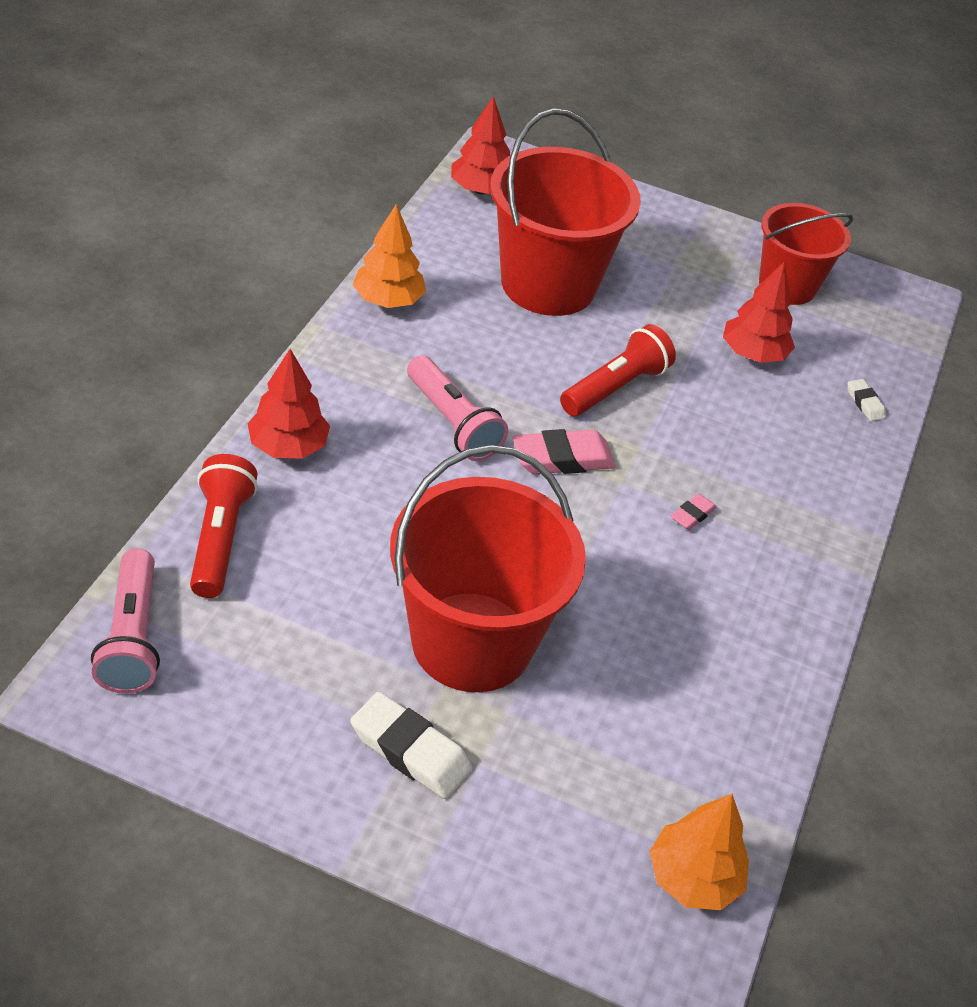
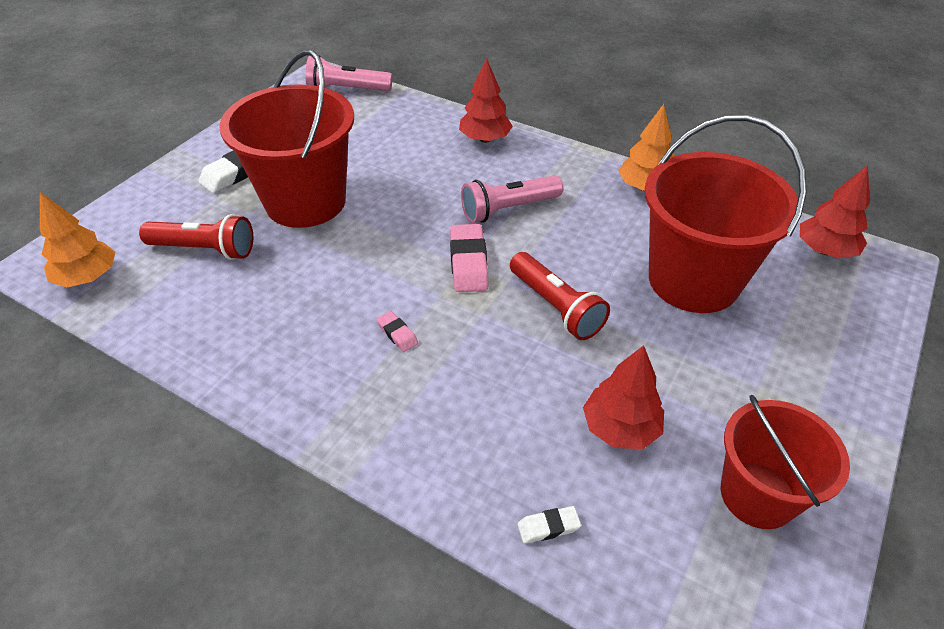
camera: 105 degrees right, 0 degrees up
(220, 538) = (410, 115): red flashlight -> red flashlight (204, 249)

